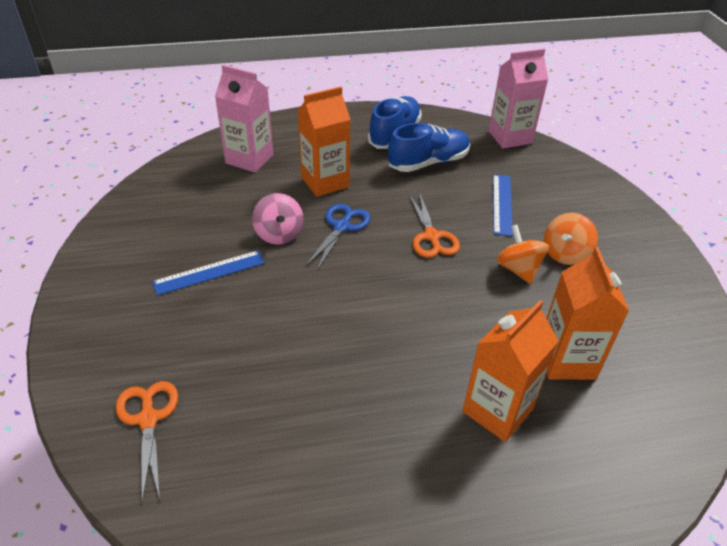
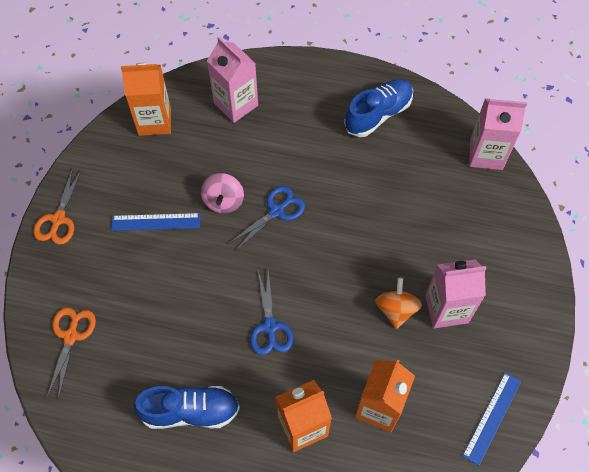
camera: 25 degrees right, 20 degrees up
(325, 182) = (287, 154): orange carton -> orange carton (154, 121)
(397, 326) = (270, 327): none -> blue scissors
(428, 162) = (389, 161): blue shoe -> blue shoe (190, 411)
(431, 236) = (344, 249): orange scissors -> orange scissors (58, 219)
(502, 204) = (426, 234): blue ruler -> blue ruler (492, 418)
(565, 254) = (446, 309): orange spinning top -> pink carton

